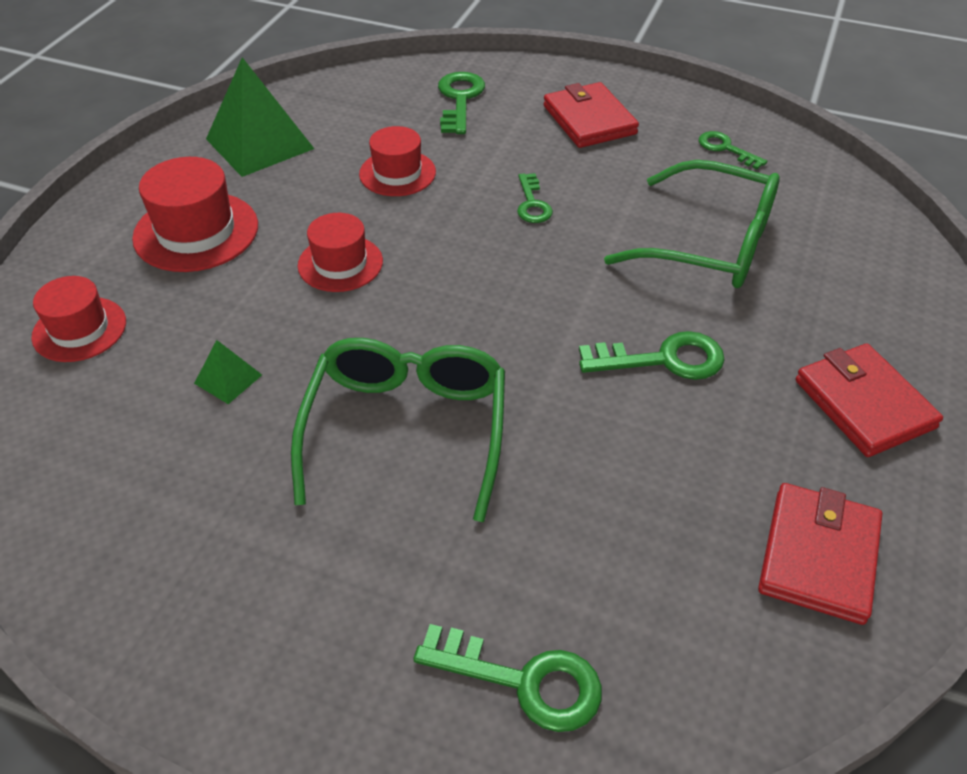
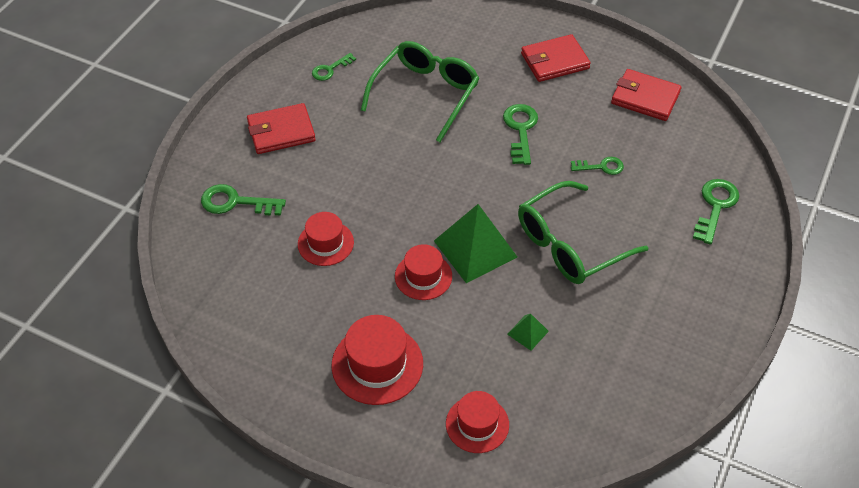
camera: 85 degrees left, 5 degrees up
(260, 143) = (269, 331): green pyramid -> green pyramid (475, 248)
(406, 430) = (570, 244): green glasses -> green glasses turned 45 degrees counterclockwise
(532, 204) = (373, 171): green key -> green key (601, 167)

